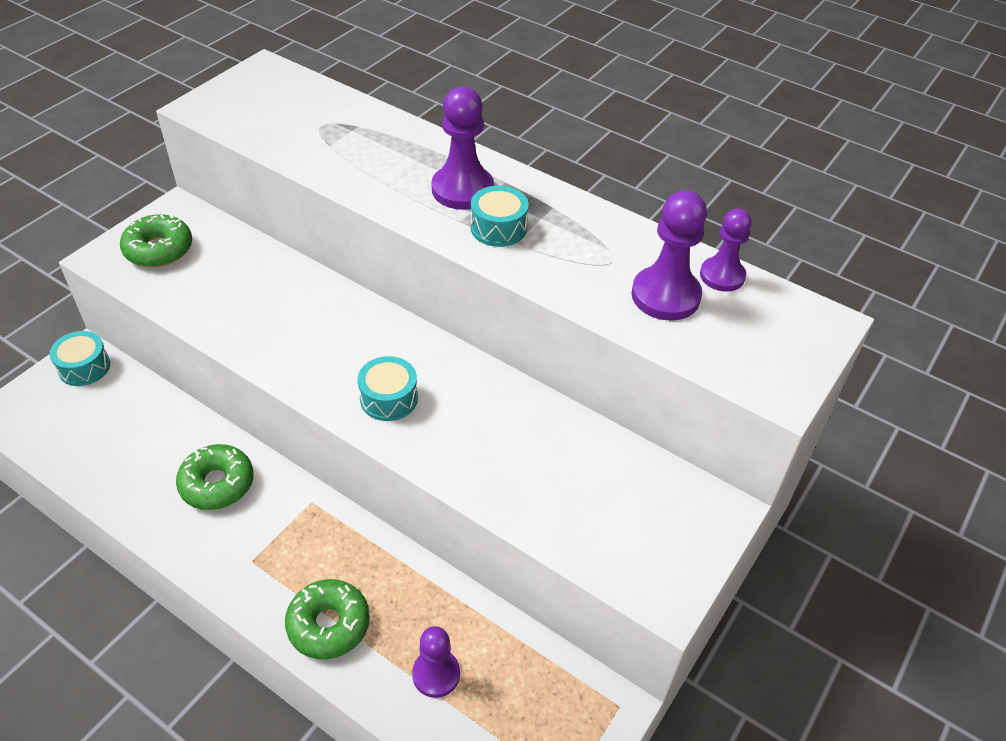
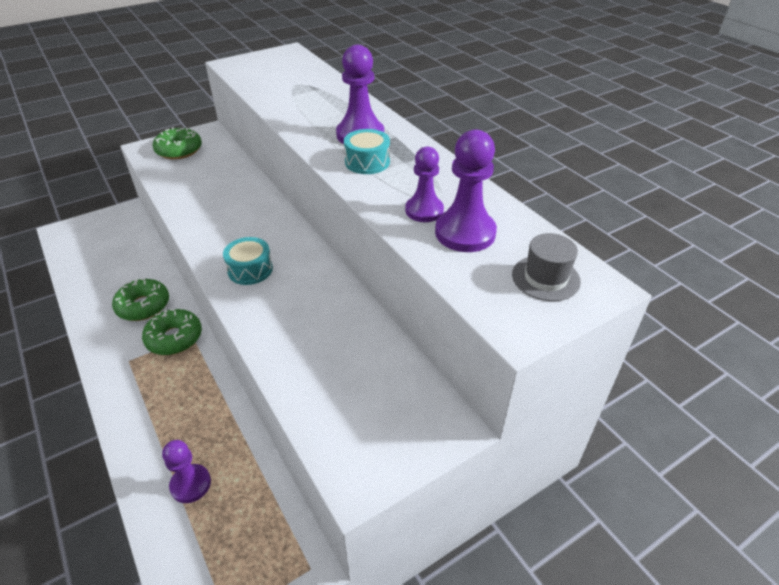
camera: 25 degrees right, 5 degrees down
(84, 367) = (120, 218): turquoise drum -> none
(328, 624) = (145, 420): green donut -> green donut (174, 338)
(722, 276) = (525, 230): purple pawn -> purple pawn (424, 210)
(773, 327) = (545, 278): none -> grey hat

